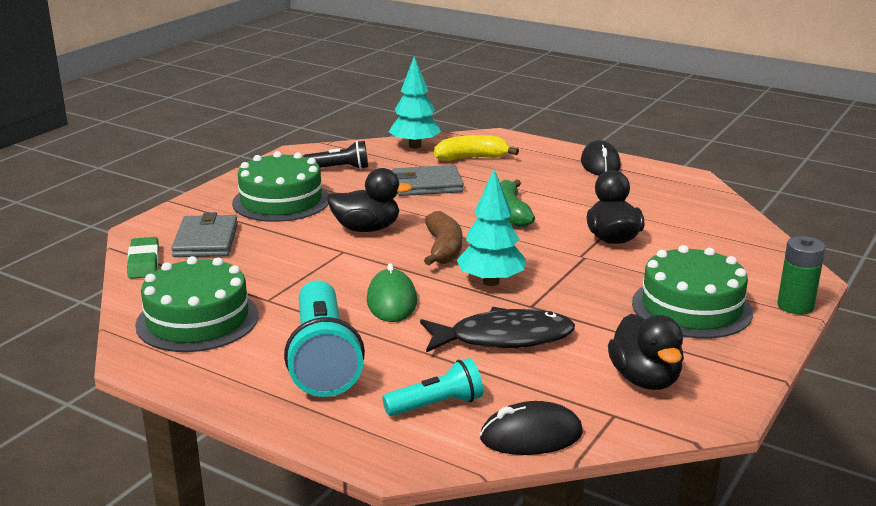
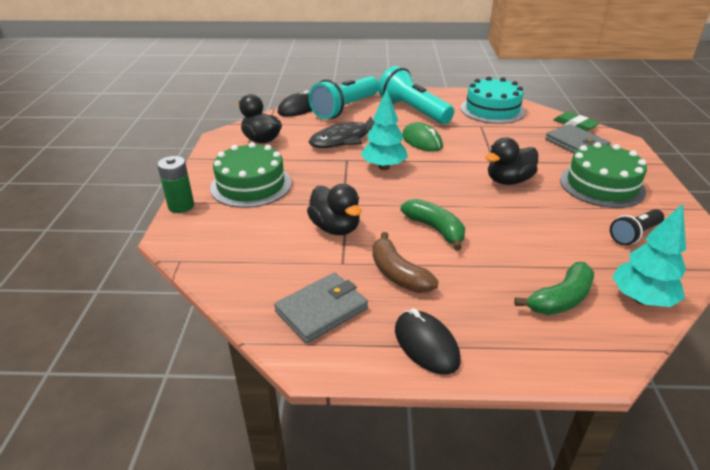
camera: 150 degrees right, 10 degrees up
(197, 320) = (492, 110): green cake -> turquoise cake
(427, 185) = (539, 240): grey wallet -> grey wallet (322, 310)
(436, 405) = (345, 109): turquoise flashlight -> turquoise flashlight, size x1.84
(443, 249) = (439, 181): brown banana -> brown banana (398, 274)
(472, 158) = (560, 299): yellow banana -> green banana

